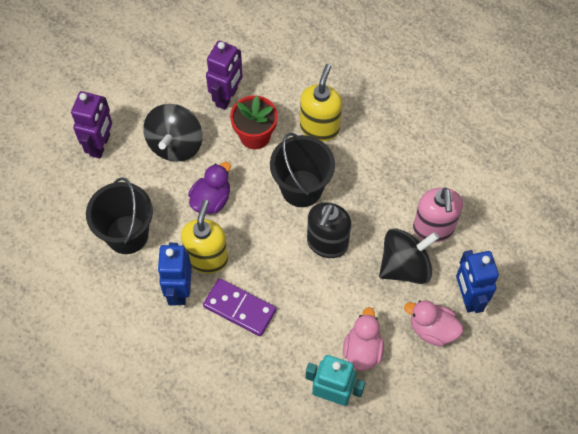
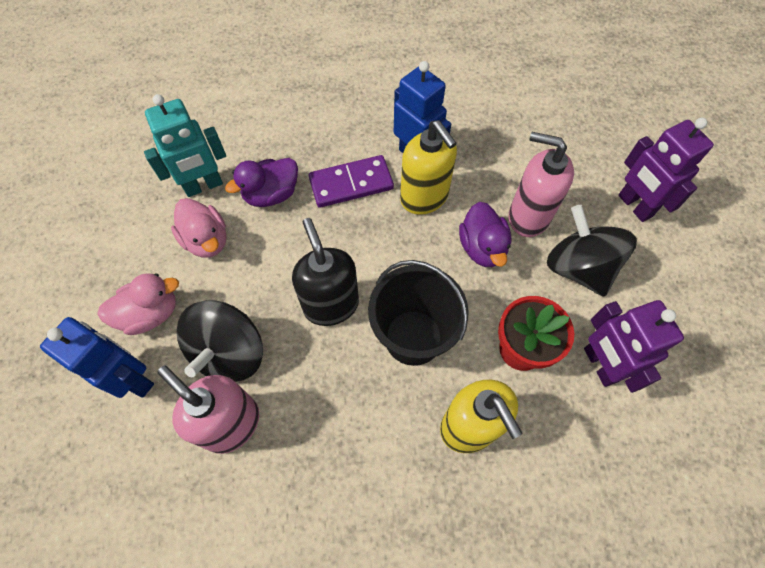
camera: 135 degrees right, 0 degrees up
(127, 234) = (511, 159): black bucket -> none
(164, 193) = (528, 216): none -> pink soap dispenser
(295, 347) = (271, 194): none -> purple duck

